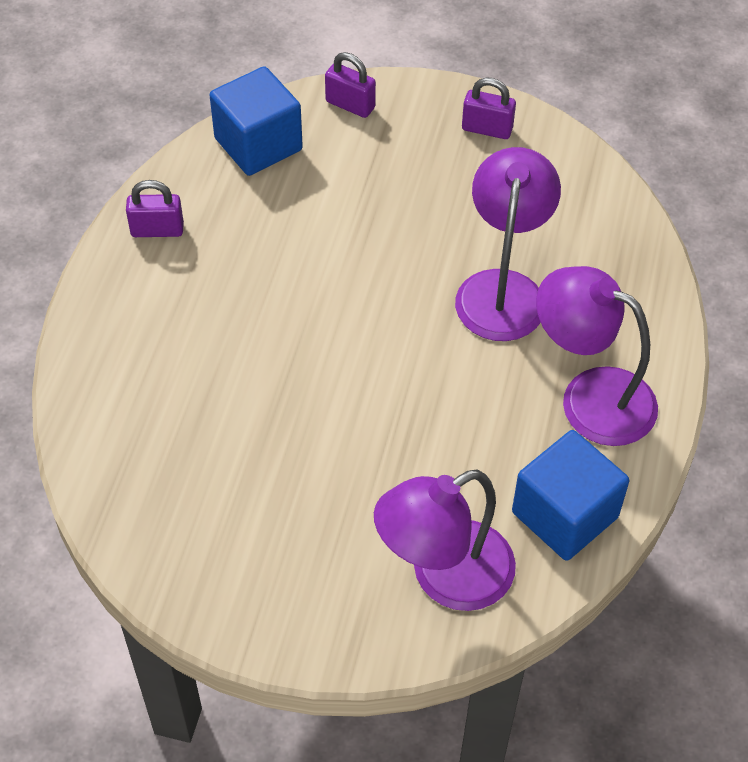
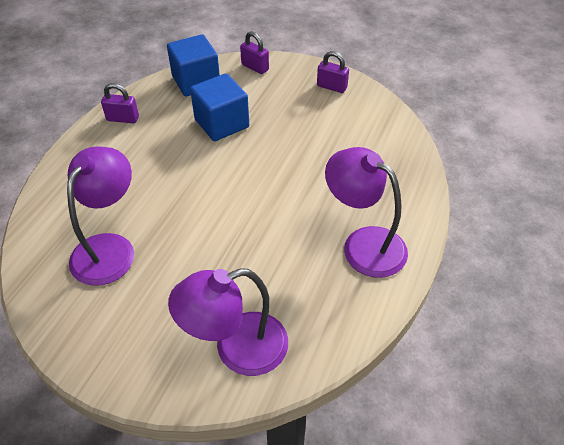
camera: 10 degrees right, 5 degrees down
(502, 289) = (320, 173): purple lamp -> purple lamp (109, 248)
(564, 515) = (330, 318): blue cube -> blue cube (221, 123)

